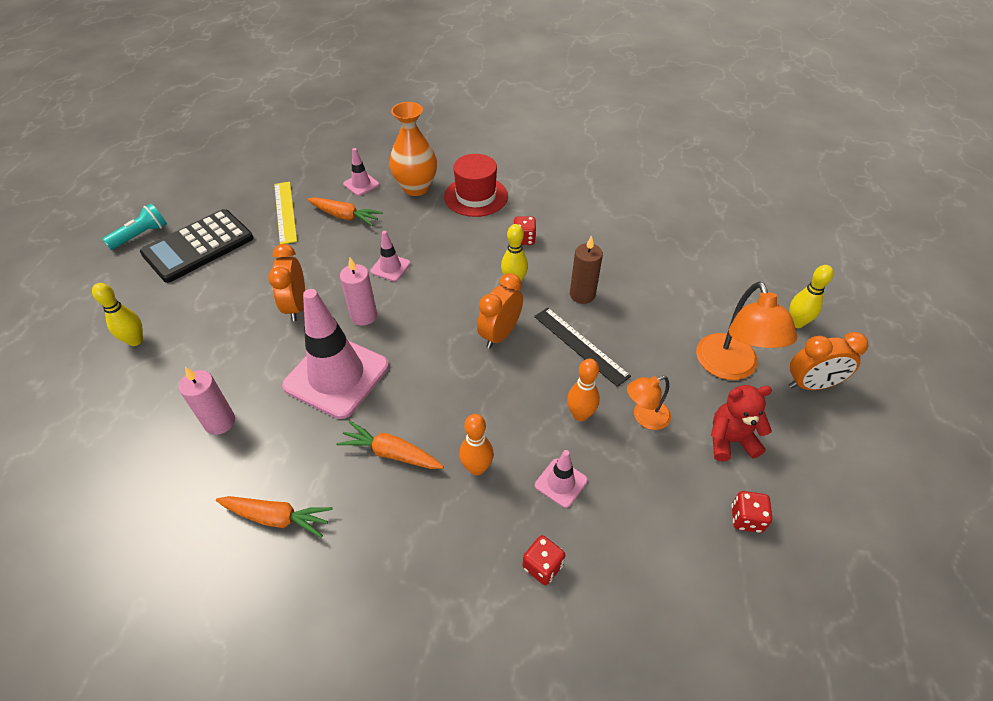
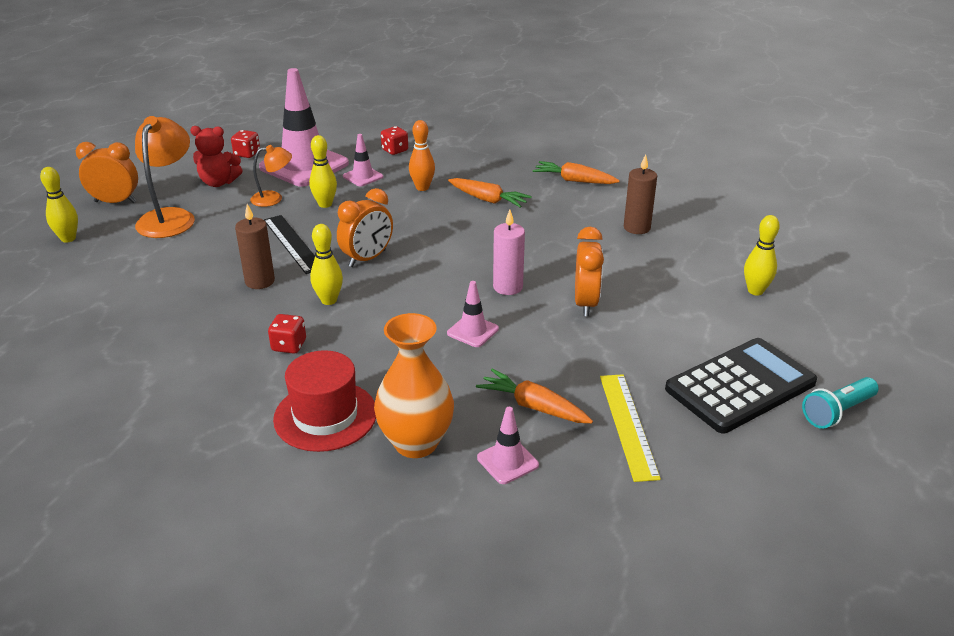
camera: 170 degrees left, 15 degrees down
(220, 422) = (637, 228): pink candle -> brown candle
(336, 376) = (535, 245): pink traffic cone -> pink traffic cone (304, 165)
(580, 415) = (325, 204): orange bowling pin -> yellow bowling pin

